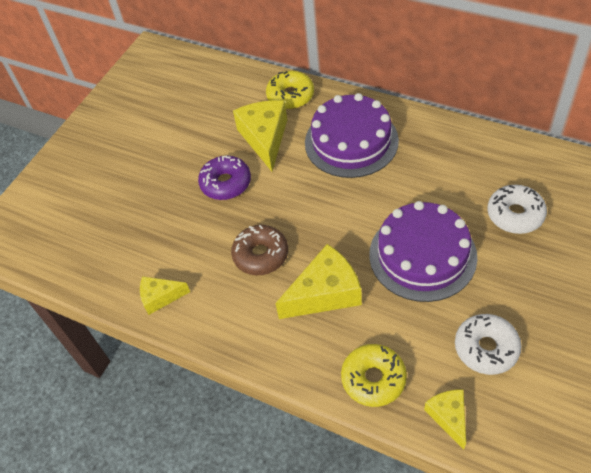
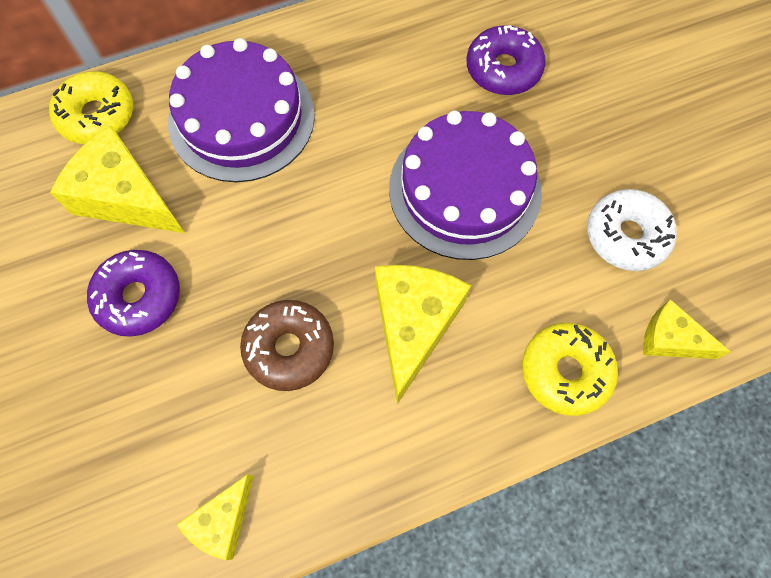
camera: 55 degrees left, 15 degrees up
(515, 214) = (503, 69): white donut -> purple donut

